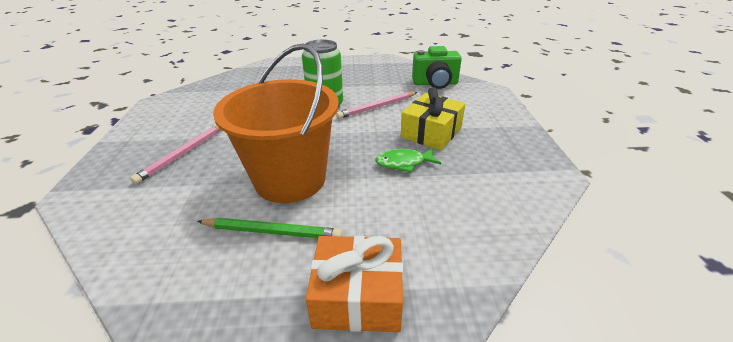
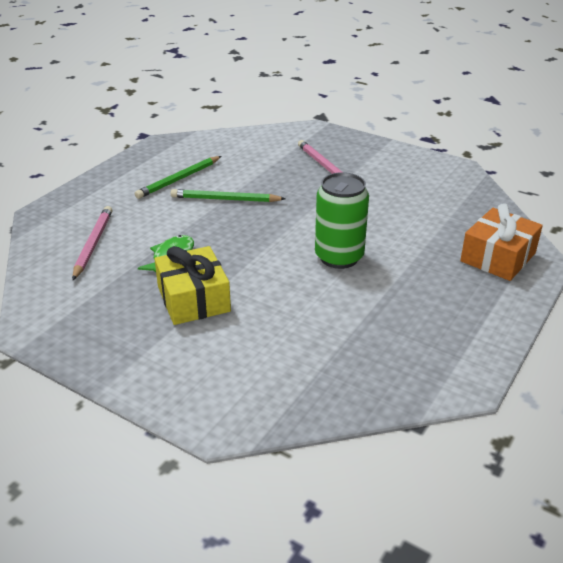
camera: 125 degrees right, 0 degrees up
(290, 179) = (225, 199): orange bucket -> green pencil
(358, 296) = (92, 189): orange gift -> orange gift (497, 257)
(377, 107) = (294, 291): pink pencil -> pink pencil (93, 244)
(435, 84) = (306, 379): green camera -> none

